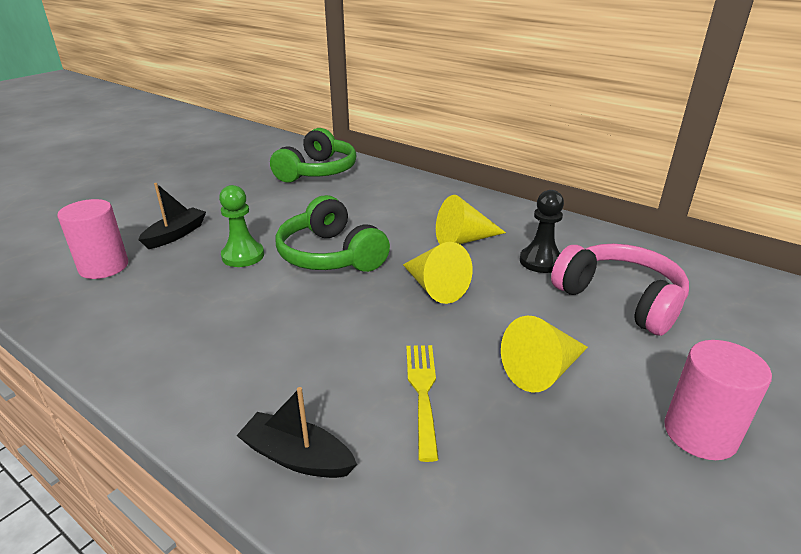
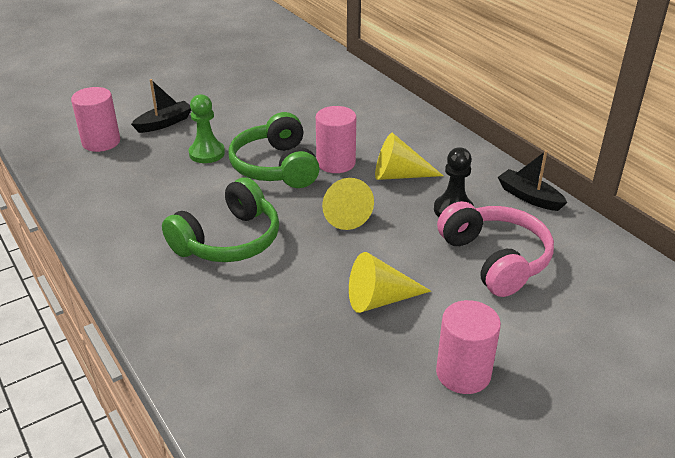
camera: 20 degrees right, 5 degrees up
(297, 457) = (169, 312): black boat -> black boat (529, 197)
(317, 171) = (313, 79): green headphones -> green headphones (228, 240)
(391, 240) = (336, 163): none -> pink cylinder
(422, 392) = (278, 292): yellow fork -> none

